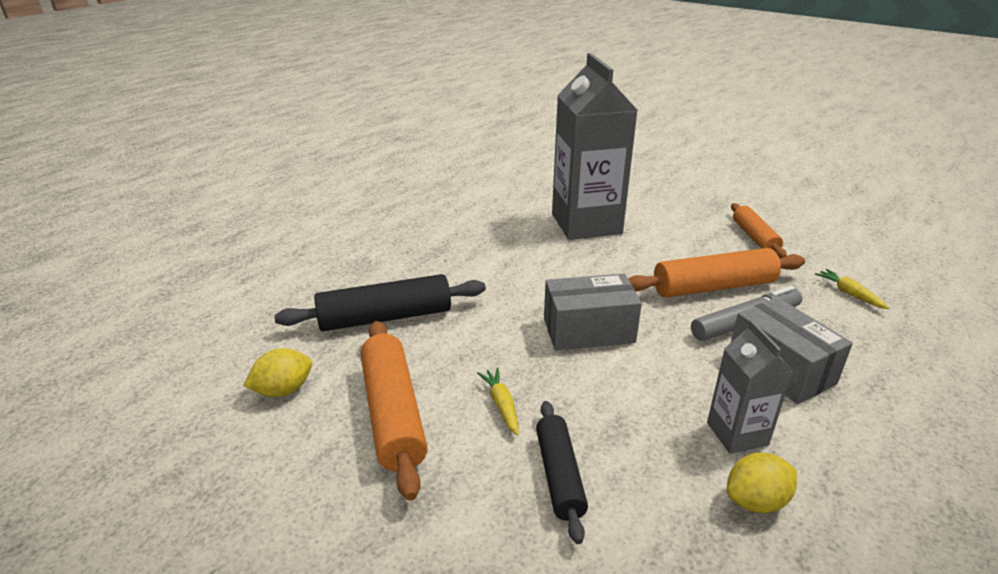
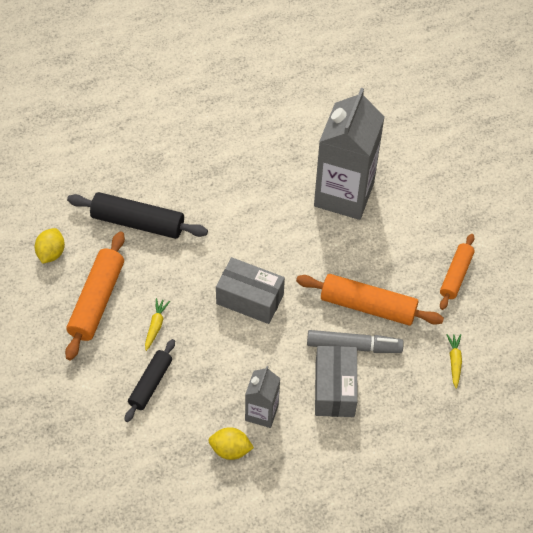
camera: 30 degrees right, 25 degrees up
(283, 390) = (51, 253): yellow lemon -> yellow lemon turned 75 degrees counterclockwise

